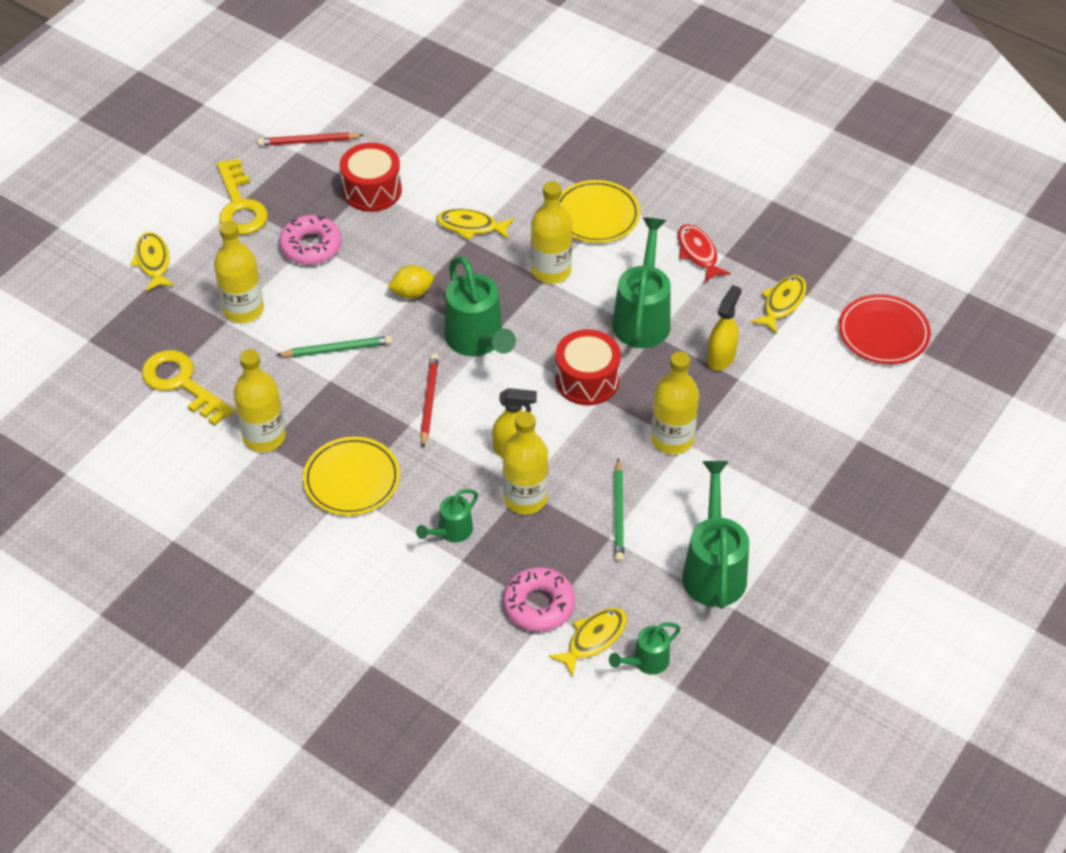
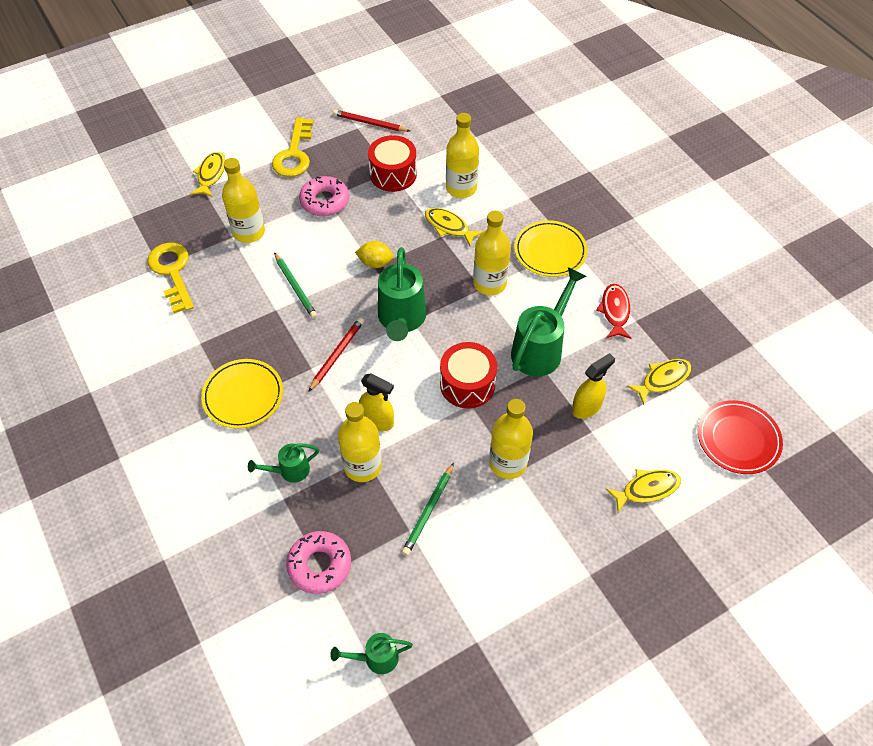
camera: 25 degrees right, 5 degrees up
(264, 437) = (202, 336): yellow bottle -> yellow bottle (461, 188)
(337, 349) = (295, 287): green pencil -> green pencil turned 45 degrees clockwise
(593, 639) = (345, 616): yellow fish -> yellow fish (647, 489)
(714, 569) = (479, 597): green watering can -> none

